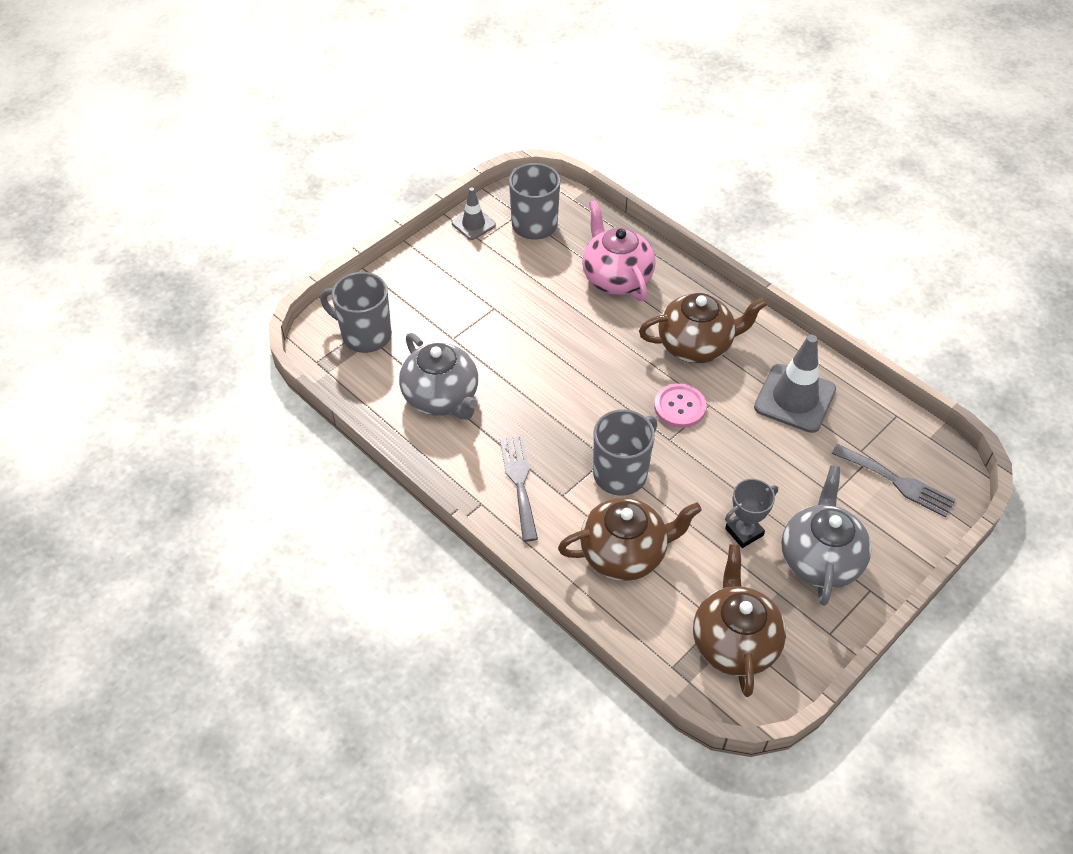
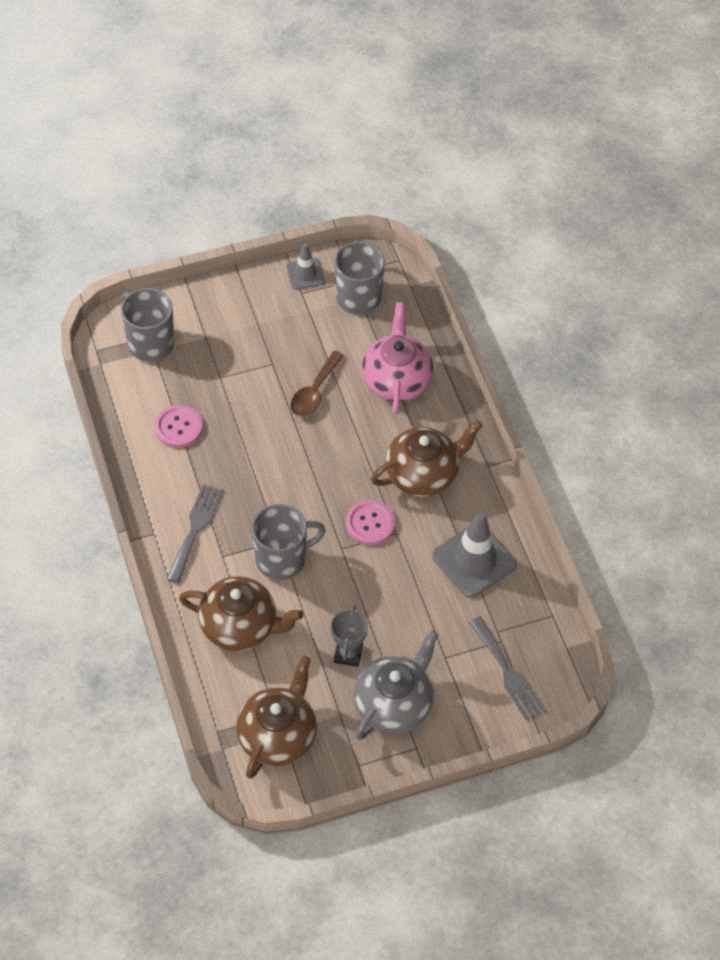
camera: 25 degrees right, 5 degrees up
(441, 397) = (178, 427): grey teapot -> pink button
(549, 316) = (314, 391): none -> brown spoon
(696, 345) = (423, 474): brown teapot -> brown teapot turned 45 degrees counterclockwise
(744, 532) = (348, 653): grey trophy -> grey trophy turned 75 degrees counterclockwise

